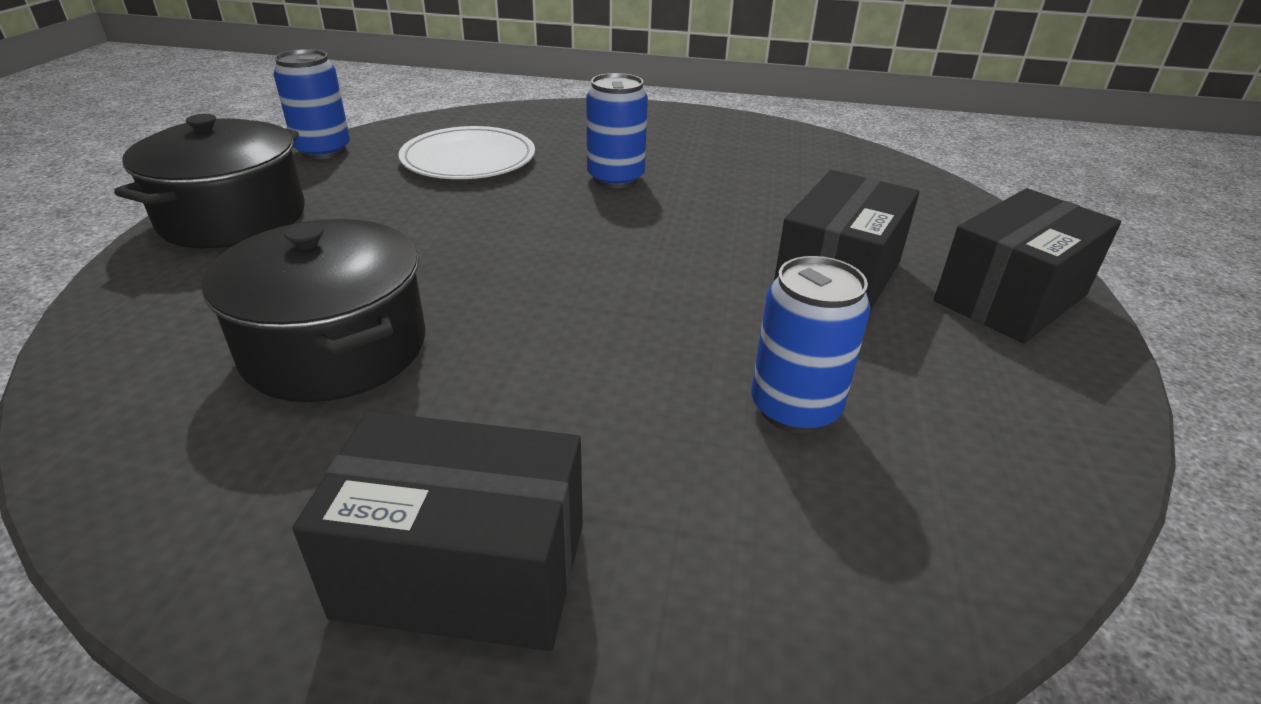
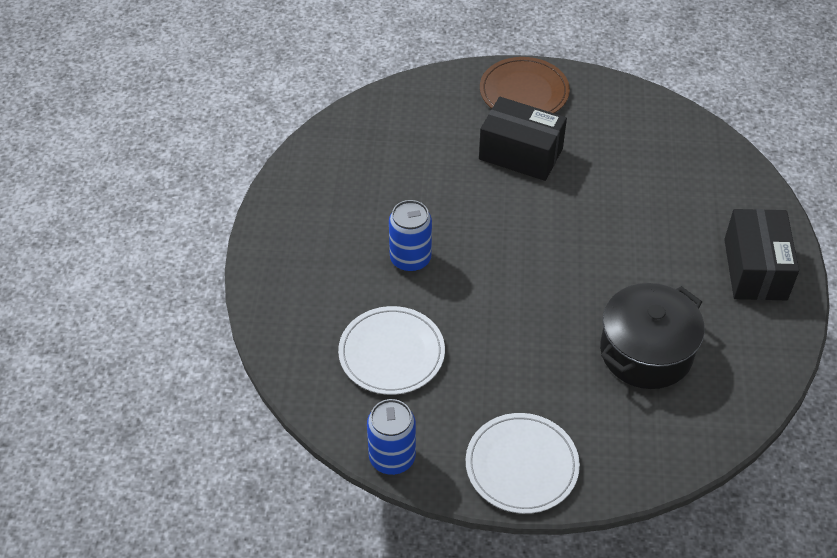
camera: 95 degrees left, 15 degrees up
(233, 217) = (521, 465): black pot -> white plate
(795, 408) = (637, 177): blue can -> none
(1010, 298) = (524, 92): black box -> brown plate

